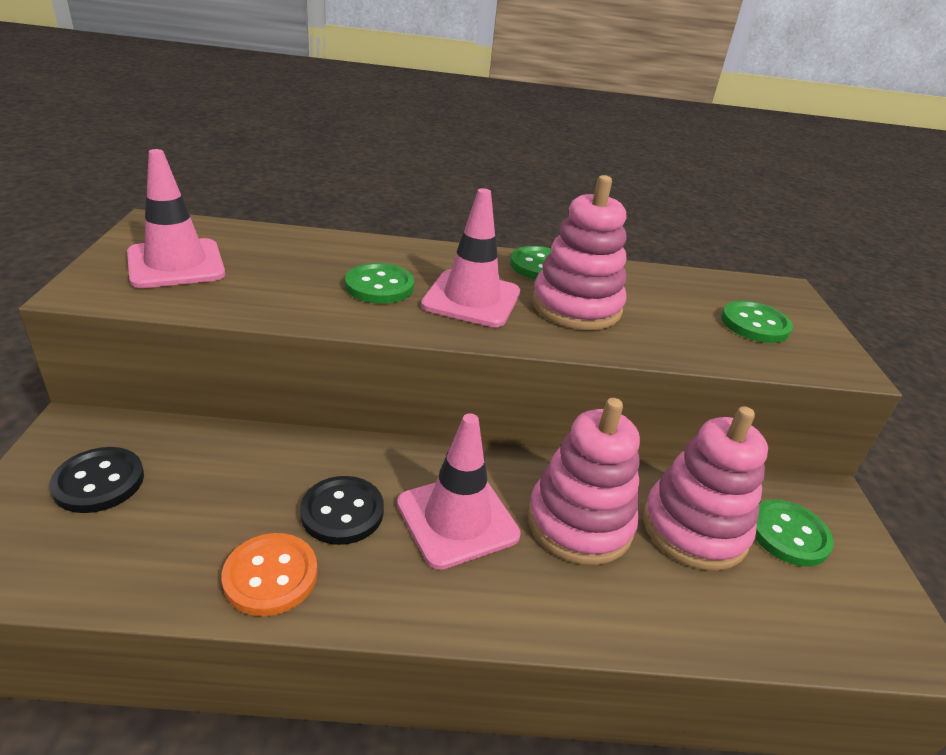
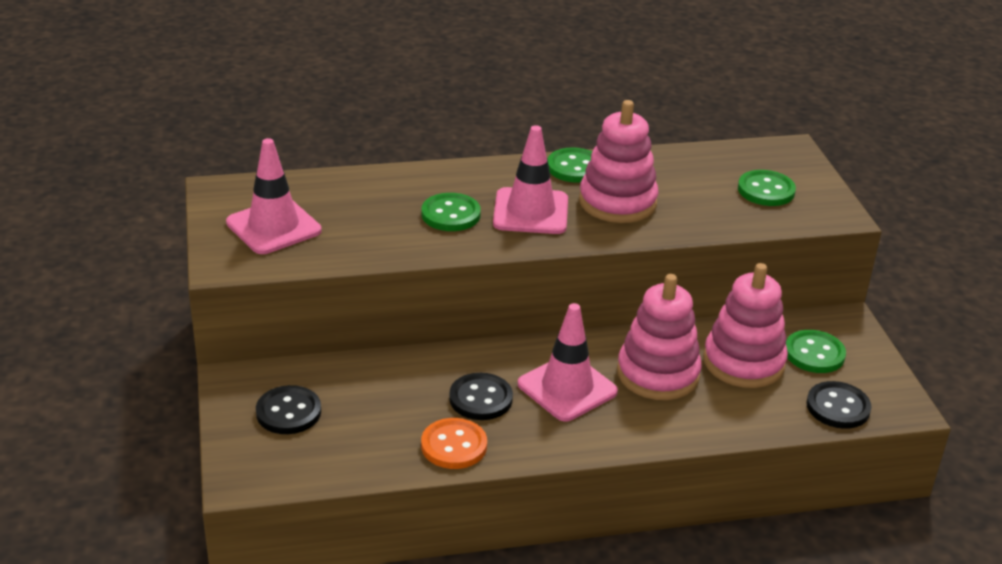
camera: 10 degrees left, 0 degrees up
(820, 626) = (838, 407): none -> black button

